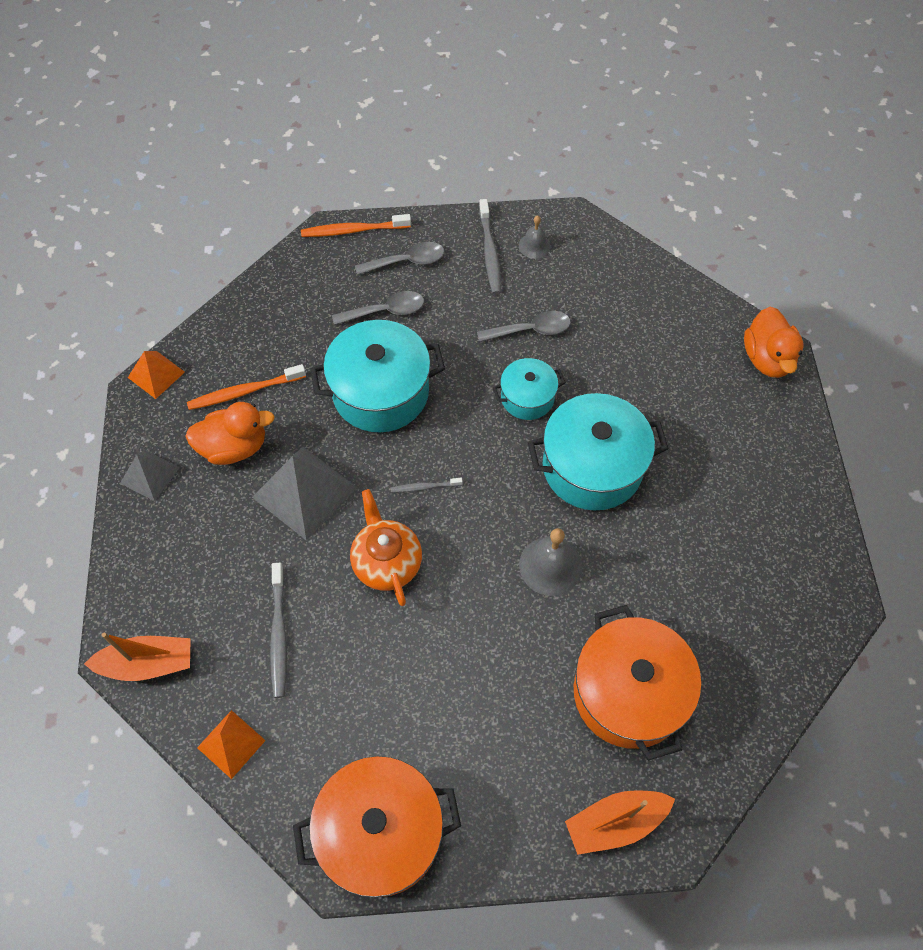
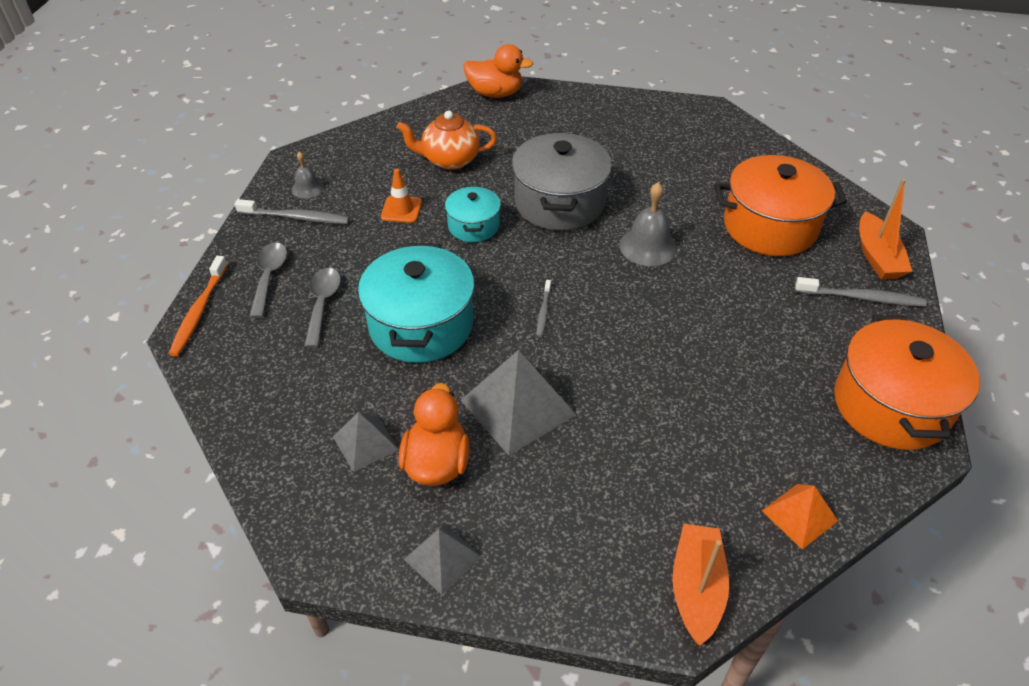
camera: 75 degrees left, 15 degrees down
(156, 374) = (295, 533): orange pyramid -> none
(244, 392) = (365, 443): orange toothbrush -> grey pyramid
(279, 634) = (681, 454): grey toothbrush -> grey toothbrush (862, 298)
(387, 562) = (618, 354): orange teapot -> orange teapot (449, 160)
(530, 330) = (401, 209): grey spoon -> orange traffic cone
(592, 467) = (559, 203): turquoise pot -> grey pot

